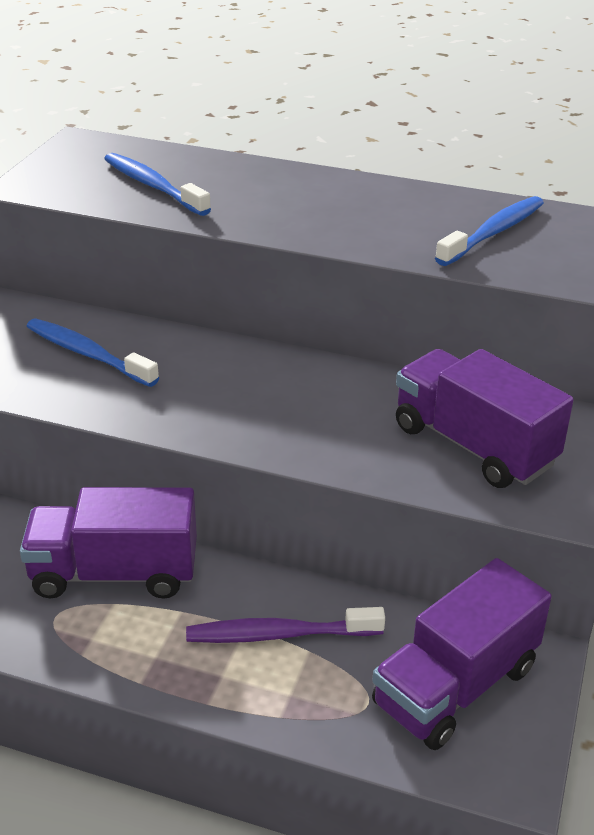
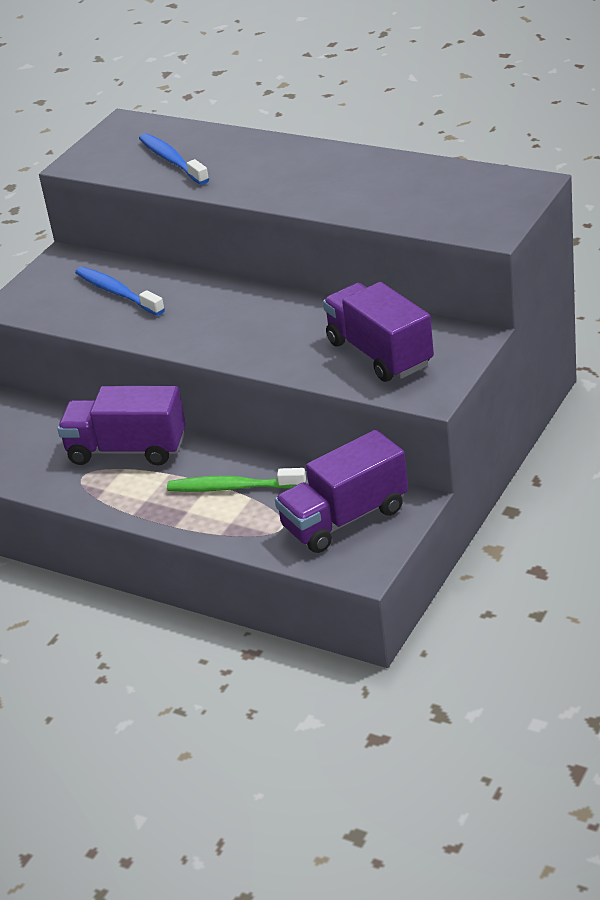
camera: 15 degrees right, 0 degrees up
(279, 634) = (233, 487): purple toothbrush -> green toothbrush
(493, 232) = (420, 192): blue toothbrush -> none

